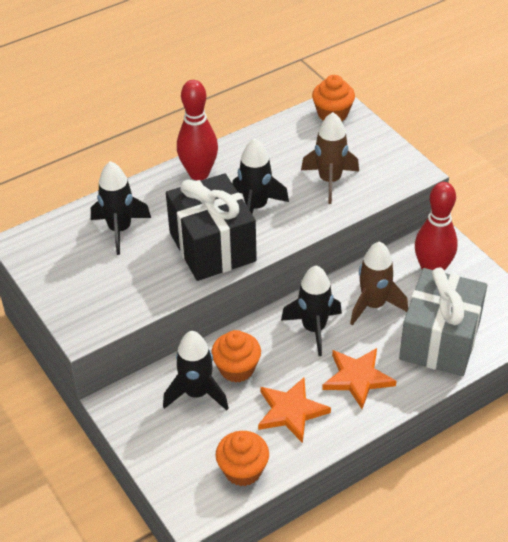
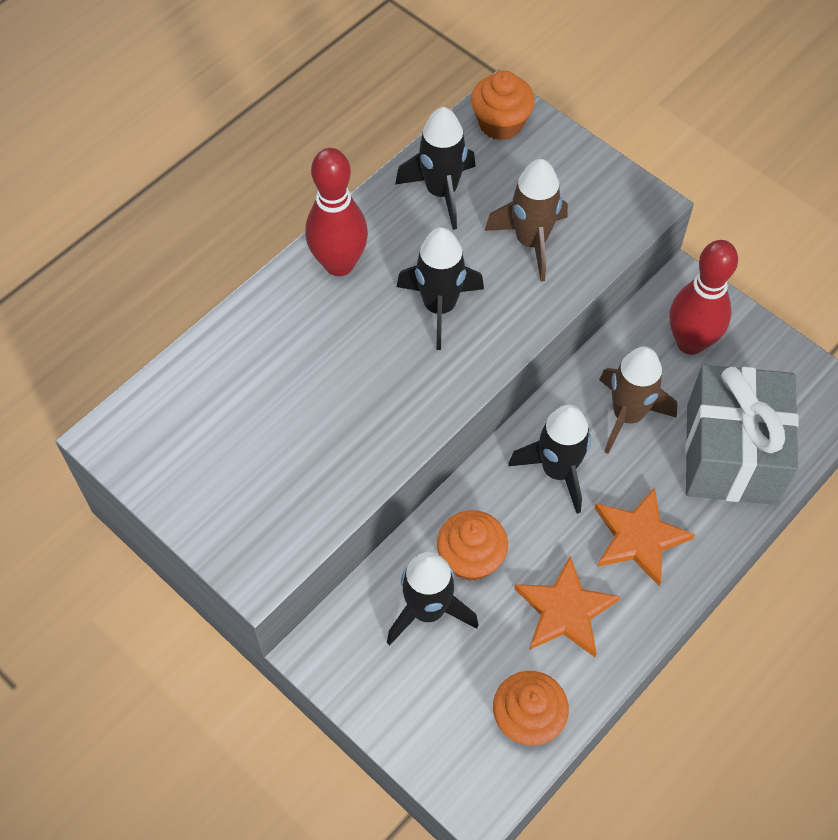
camera: 15 degrees left, 15 degrees up
(120, 230) = (254, 385): black rocket -> black rocket (441, 192)
(212, 247) = (398, 388): black gift -> none

